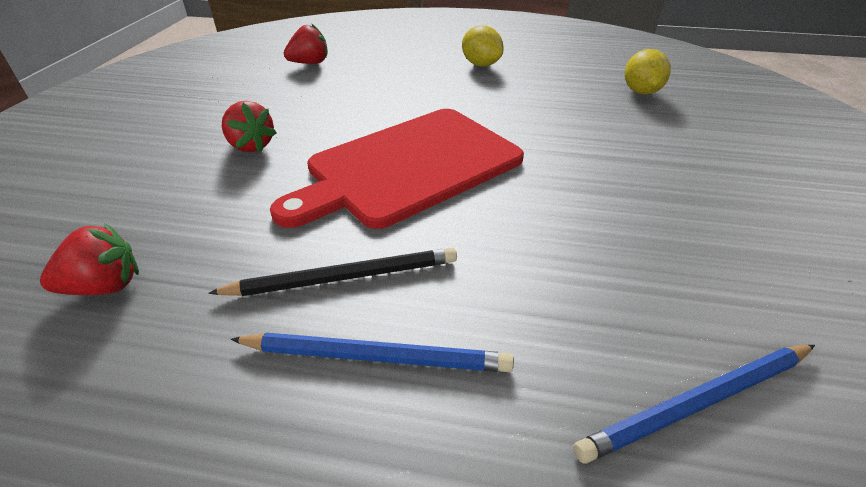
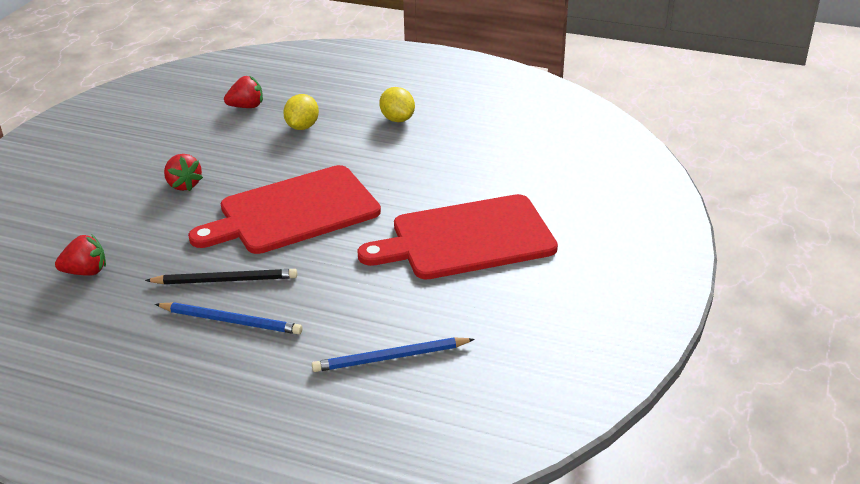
camera: 10 degrees right, 5 degrees down
(641, 92) = (520, 159): yellow lemon -> yellow lemon (302, 127)
(654, 181) = (466, 238): none -> red cutting board

